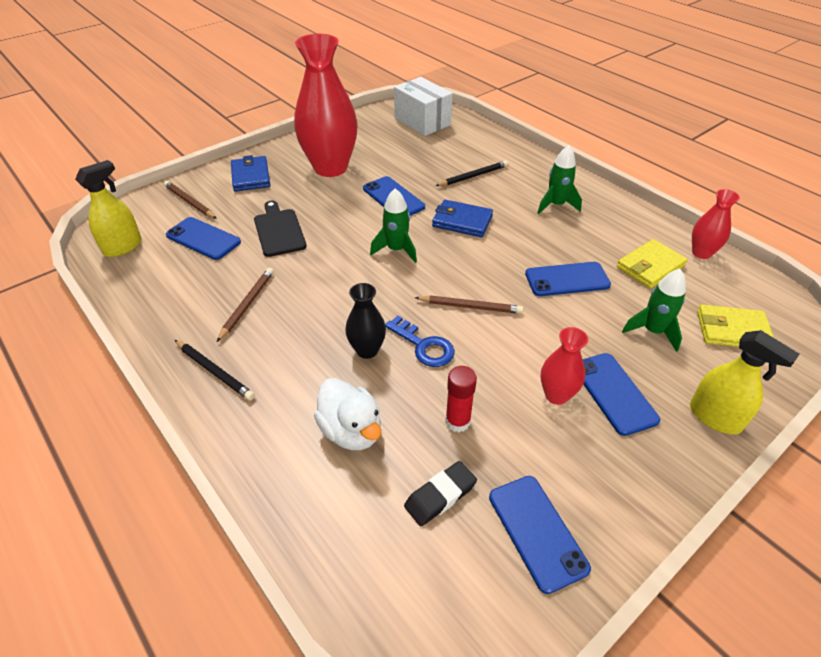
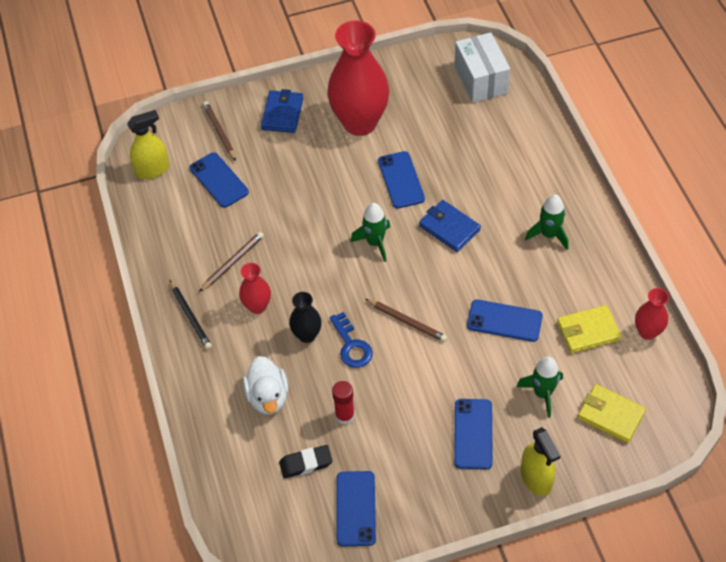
camera: 25 degrees right, 10 degrees up
(279, 230) = (284, 190): black cutting board -> none
(473, 176) = (491, 174): black pencil -> none
(556, 395) = (428, 420): red vase -> red vase (257, 306)

